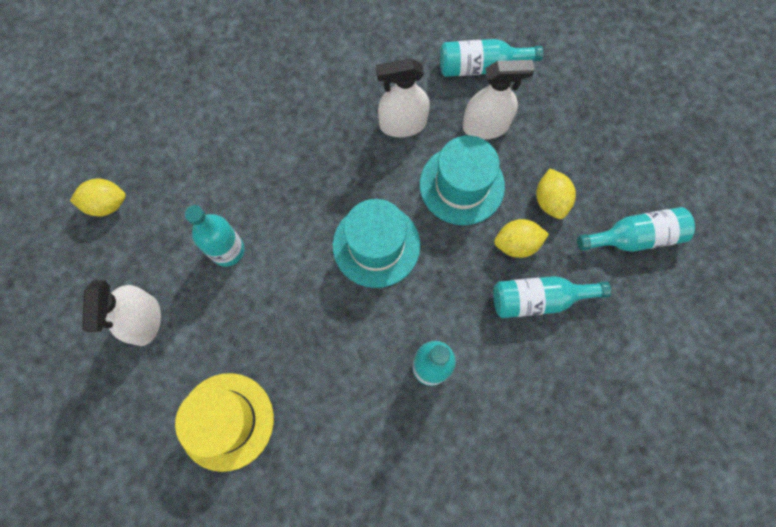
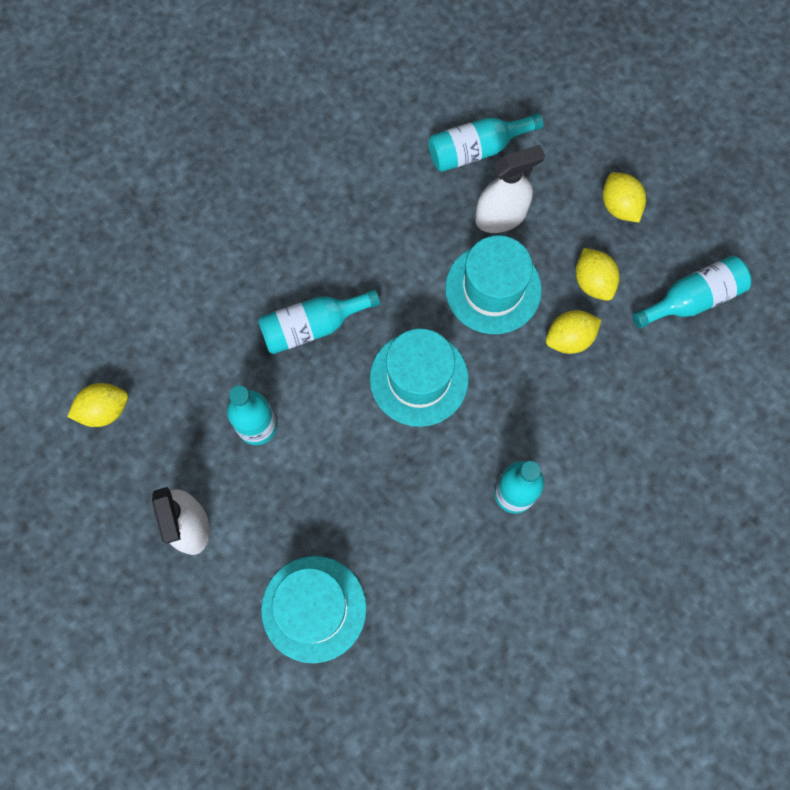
camera: 15 degrees left, 0 degrees up
(226, 421) = (314, 608): yellow hat -> turquoise hat
(402, 124) = (409, 237): white spray bottle -> none
(538, 299) = (608, 392): turquoise bottle -> turquoise bottle (312, 326)
(591, 142) = (619, 206): none -> yellow lemon

